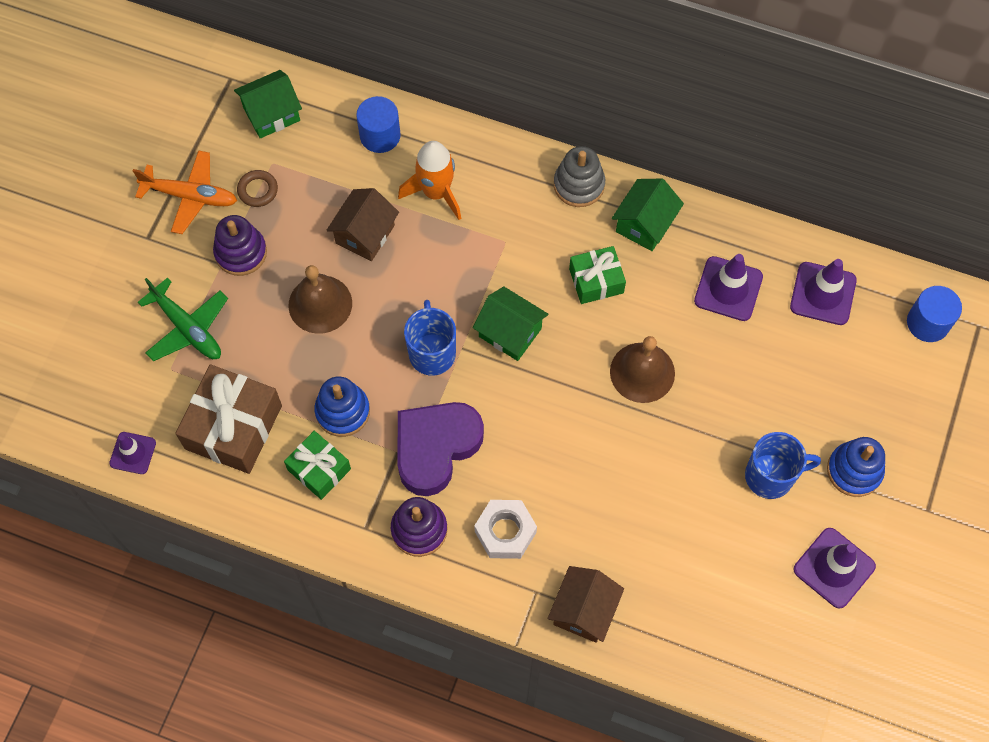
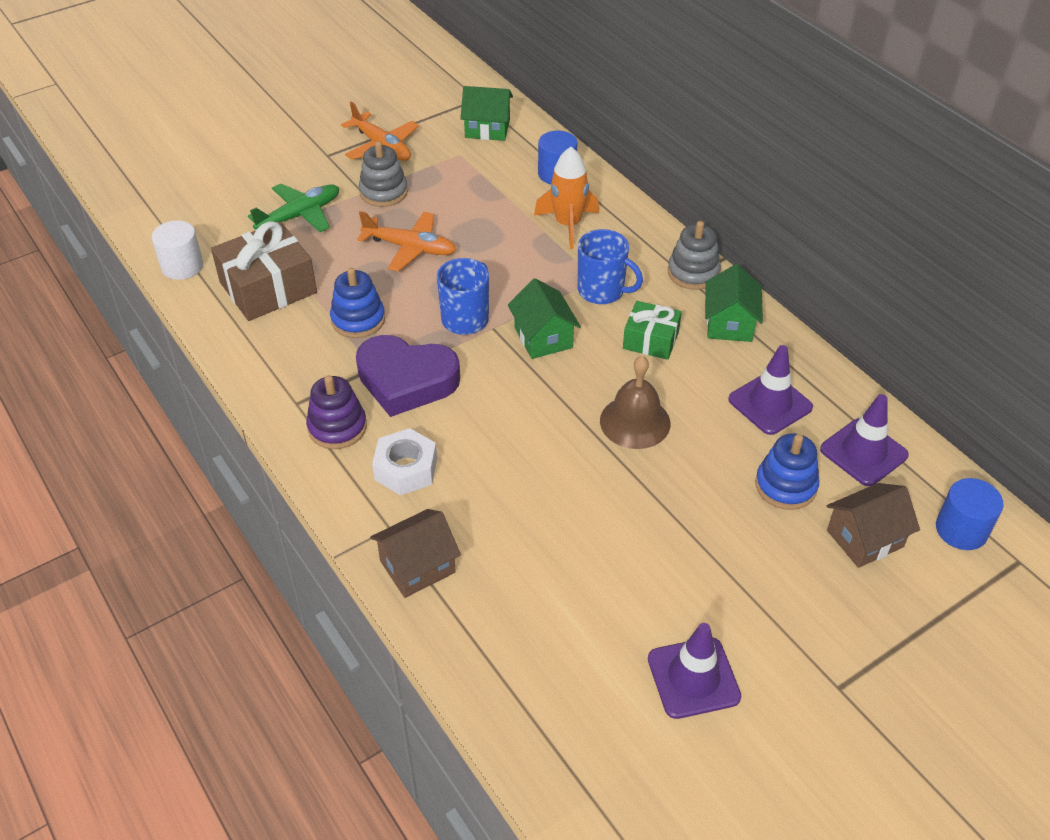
camera: 35 degrees right, 20 degrees down
(133, 453) = (182, 266): purple traffic cone -> white cylinder
(187, 328) = (299, 215): green plane -> green plane turned 120 degrees counterclockwise
(241, 252) = (383, 192): purple stacking toy -> grey stacking toy
(258, 190) = (433, 164): brown ring -> none
(319, 469) = (302, 346): green gift -> none
(320, 304) = (410, 248): brown bell -> orange plane
(365, 234) = (487, 224): brown house -> brown house (865, 538)
(435, 448) = (406, 380): purple heart -> purple heart turned 150 degrees counterclockwise
(645, 224) = (729, 324): green house -> green house turned 60 degrees counterclockwise
(771, 476) = (691, 564): blue mug -> blue mug (602, 291)
(854, 470) = (783, 608): blue stacking toy -> blue stacking toy (785, 486)

